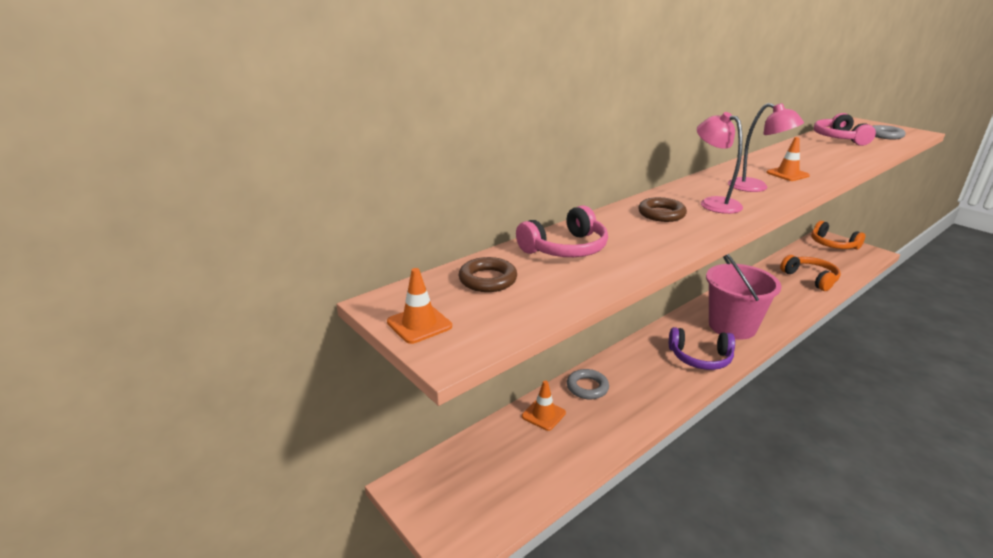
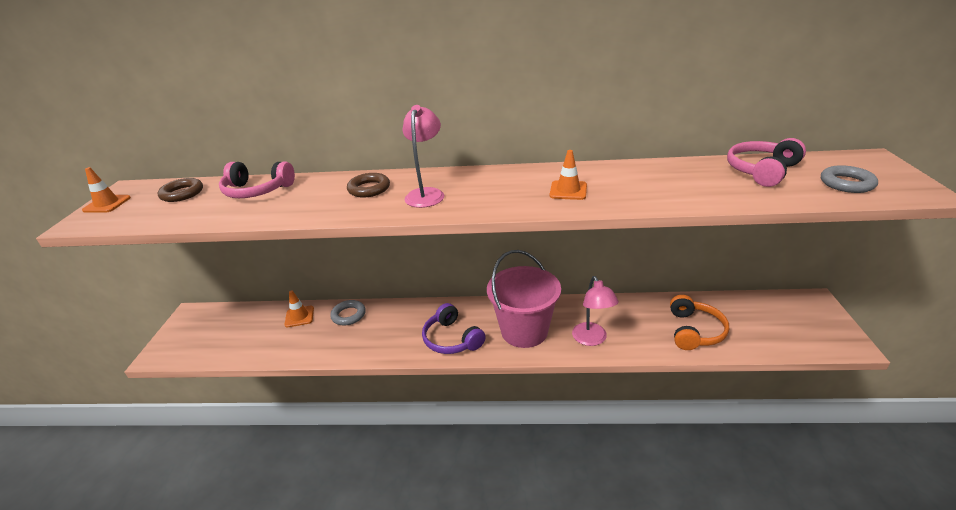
camera: 45 degrees right, 5 degrees up
(756, 187) = (500, 193): pink lamp -> pink lamp (592, 339)
(832, 244) = (805, 312): orange headphones -> none

